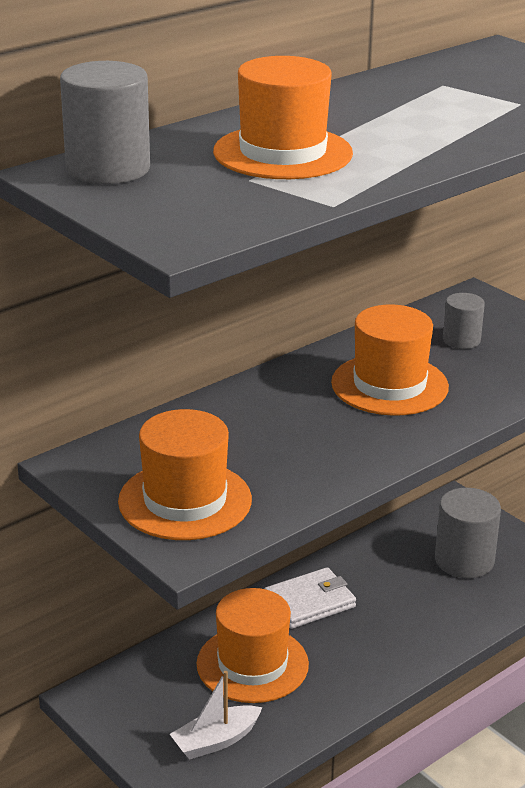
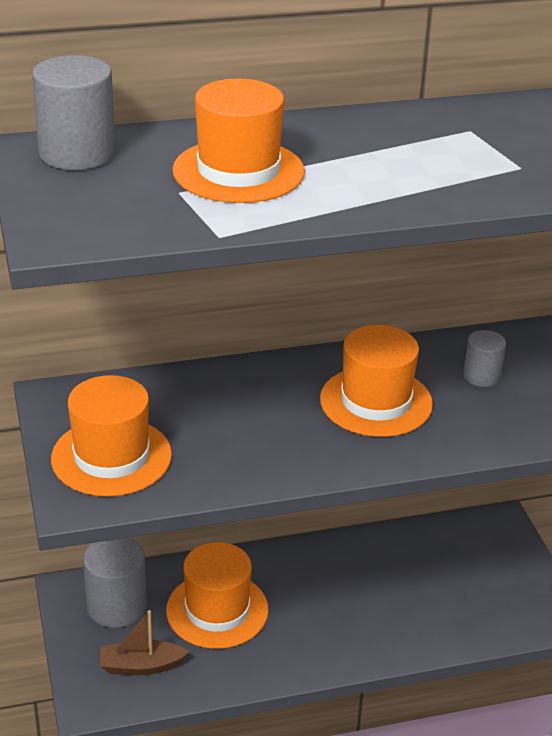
camera: 25 degrees right, 5 degrees up
(216, 741) = (141, 666): white boat -> brown boat
(310, 602) = (304, 571): white wallet -> none
(464, 560) = (470, 580): grey cylinder -> grey cylinder (117, 606)

